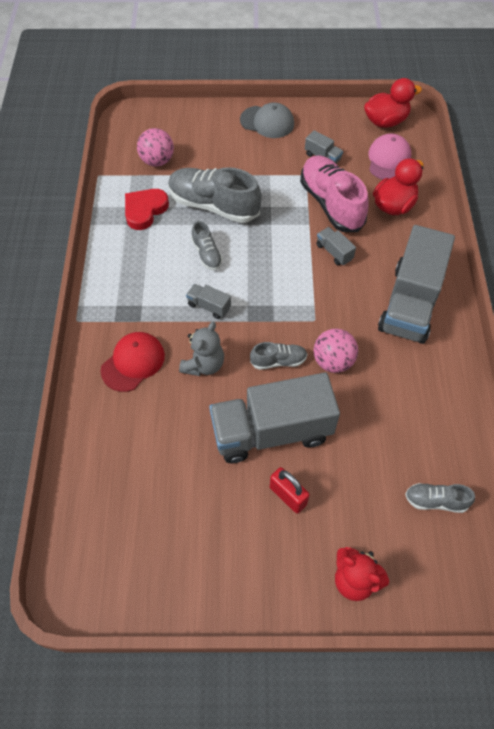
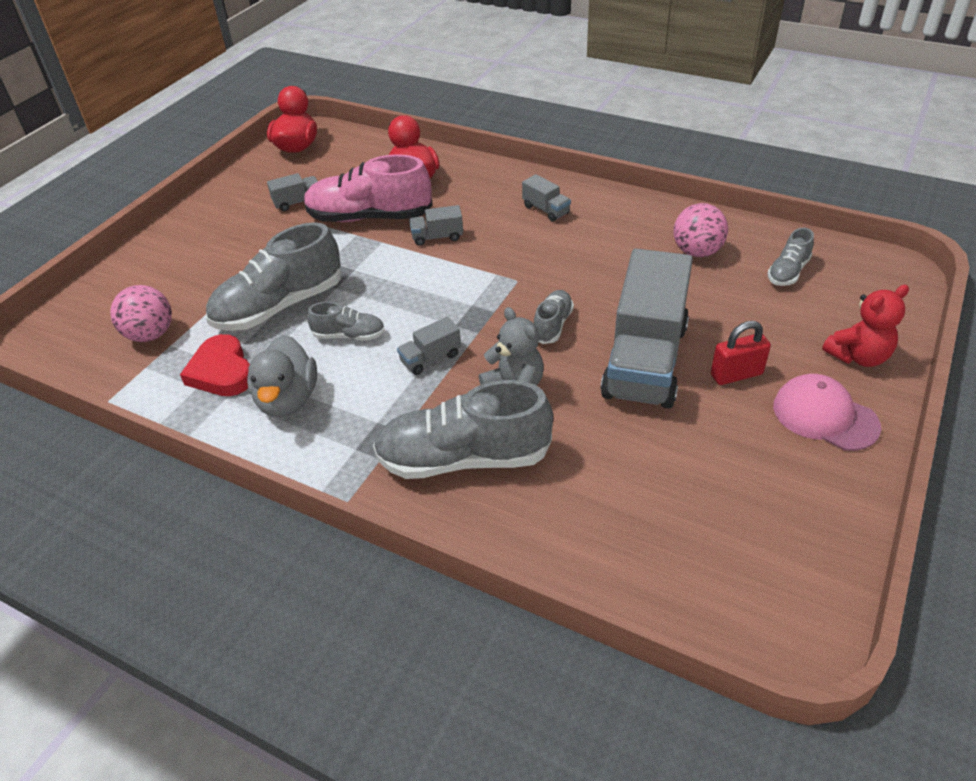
camera: 60 degrees left, 15 degrees down
(133, 362) = (463, 458): red cap -> grey shoe
(138, 253) = (288, 399): none -> grey duck
(267, 122) = (199, 224): grey cap -> none
(333, 361) = (581, 284): pink ball -> pink ball (697, 252)
(388, 160) = (350, 162): pink cap -> pink cap (825, 416)
(410, 303) = (546, 210): grey truck -> grey truck, size x0.41

